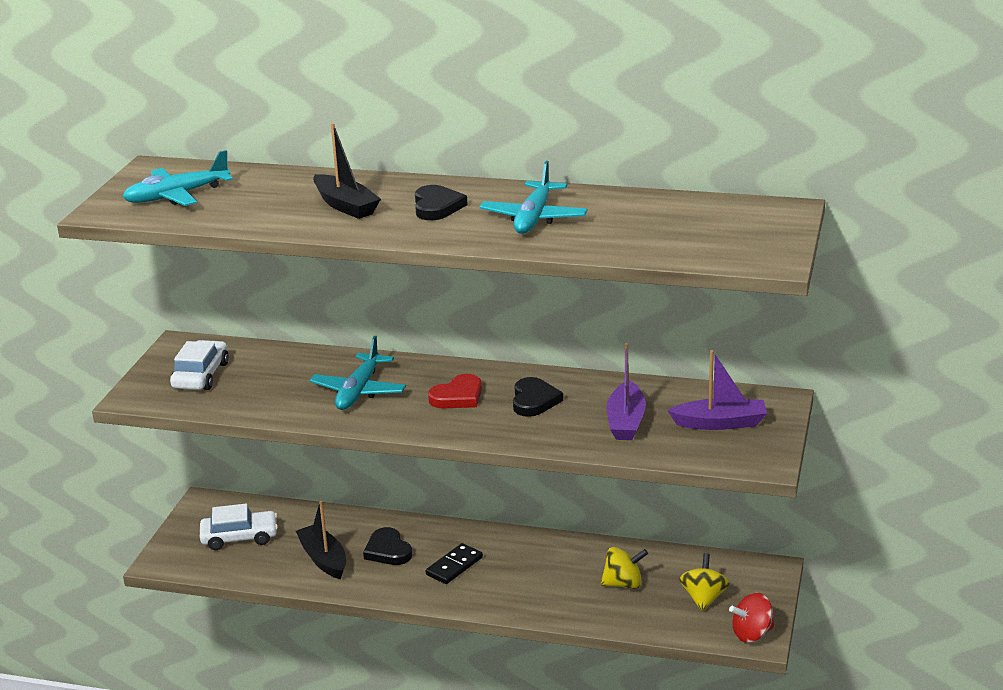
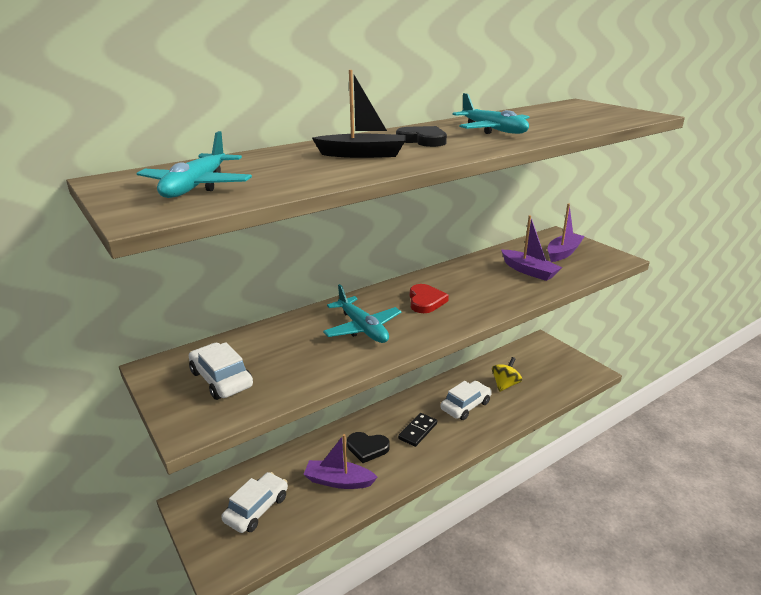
camera: 50 degrees left, 0 degrees up
(323, 559) = (338, 481): black boat -> purple boat
(454, 566) = (418, 431): black domino -> black domino turned 45 degrees clockwise
(534, 400) = (467, 283): black heart -> none
(541, 575) = (465, 406): none -> white car
(703, 598) = (544, 369): yellow spinning top -> none
(752, 634) = (589, 371): red spinning top -> none

